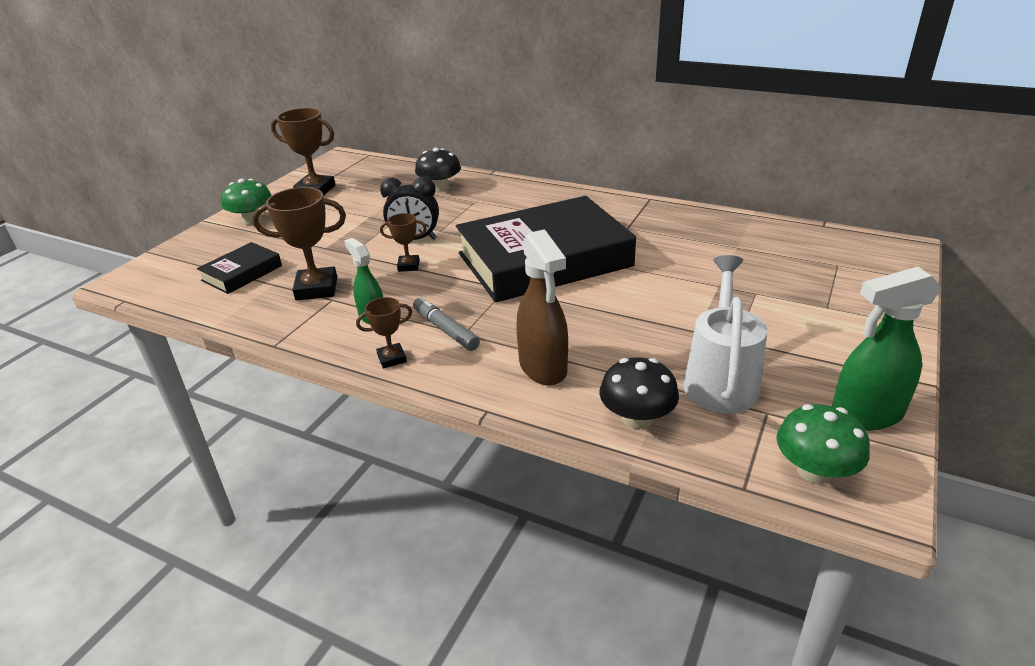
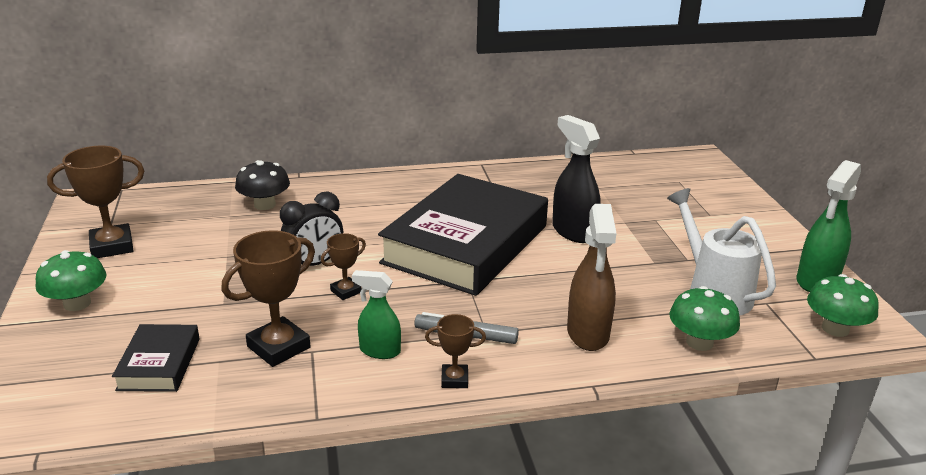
camera: 40 degrees left, 5 degrees down
(392, 358) = (454, 379): brown trophy -> brown trophy turned 60 degrees clockwise
(543, 368) = (588, 334): brown spray bottle -> brown spray bottle turned 60 degrees clockwise
(637, 418) = (699, 342): black mushroom -> green mushroom
(654, 278) = (573, 231): none -> black spray bottle

